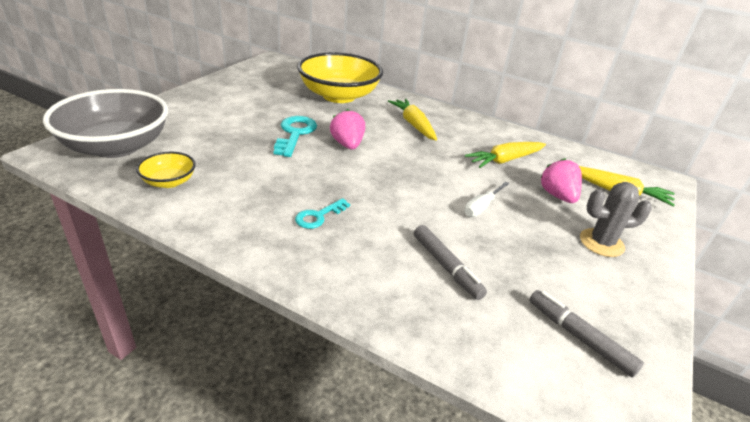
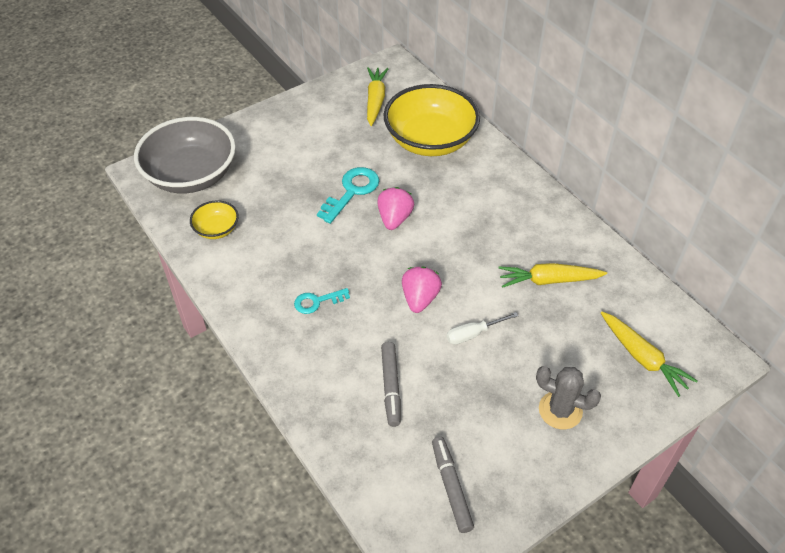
camera: 30 degrees right, 15 degrees up
(413, 124) = (484, 204): yellow carrot -> yellow carrot (375, 100)
(557, 196) = (566, 343): pink strawberry -> pink strawberry (420, 298)

